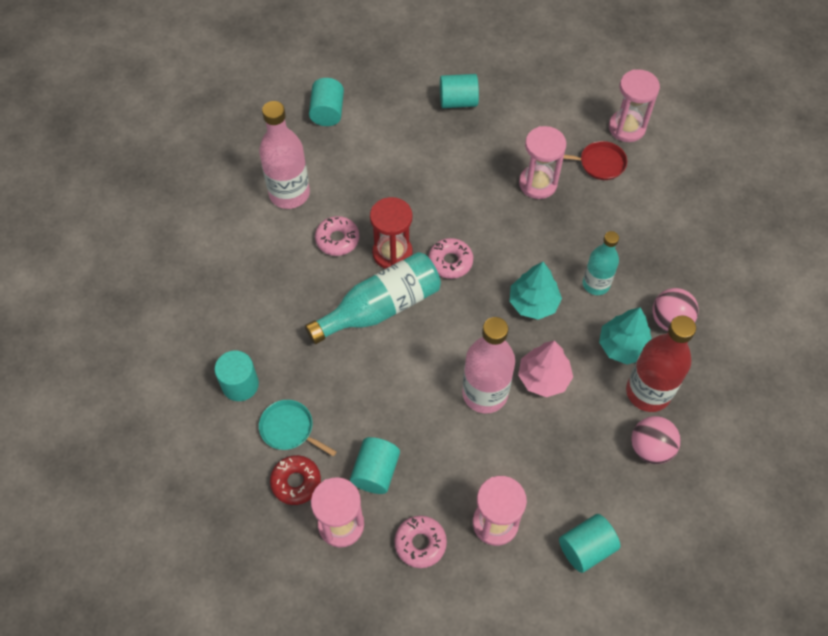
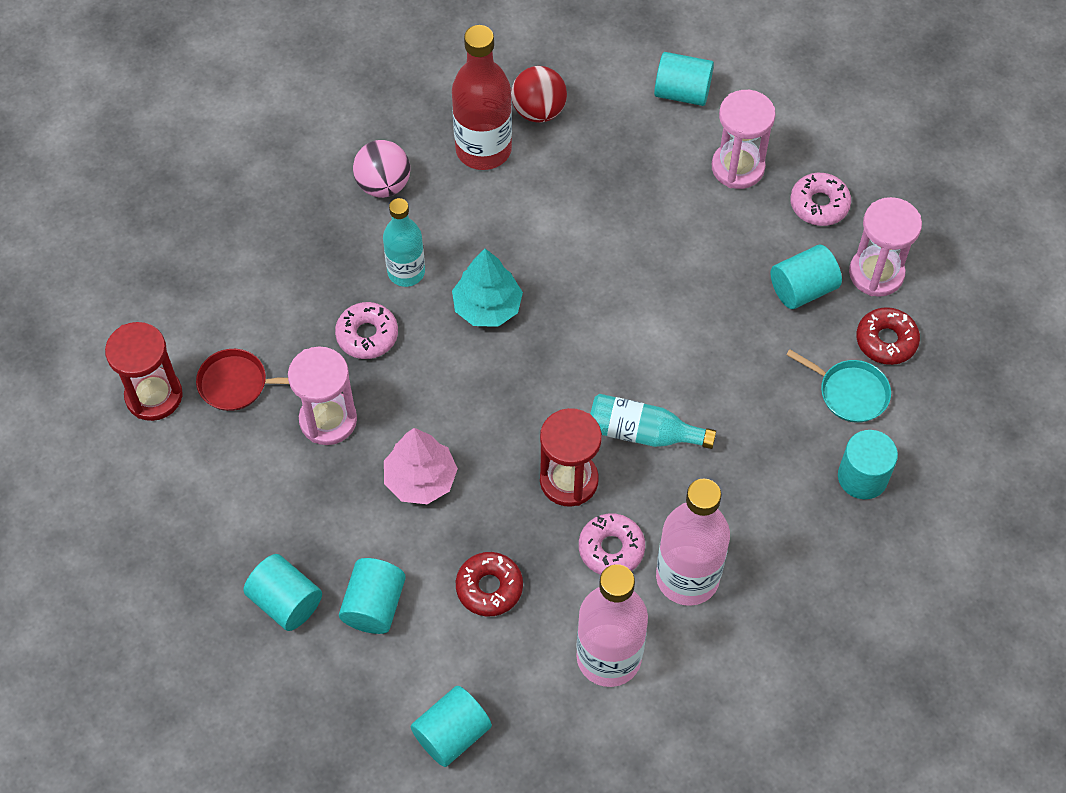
camera: 135 degrees left, 0 degrees up
(289, 429) = (850, 392): turquoise pan -> turquoise pan turned 45 degrees counterclockwise
(376, 177) = (489, 587): none -> red donut
(380, 308) = (643, 433): turquoise bottle -> turquoise bottle, size x0.65
(419, 130) = (374, 605): none -> turquoise cylinder
(450, 262) = (519, 418): pink donut -> pink donut (367, 335)
(485, 393) = (630, 269): pink bottle -> pink bottle (687, 577)
(543, 378) = (560, 236): pink tree -> pink tree (420, 479)
(599, 163) = (237, 384): red pan -> red pan turned 45 degrees counterclockwise
(623, 346) = (455, 201): turquoise tree -> none
(626, 128) = (154, 396): pink hourglass -> red hourglass
(650, 448) = (538, 111): pink ball -> red ball

